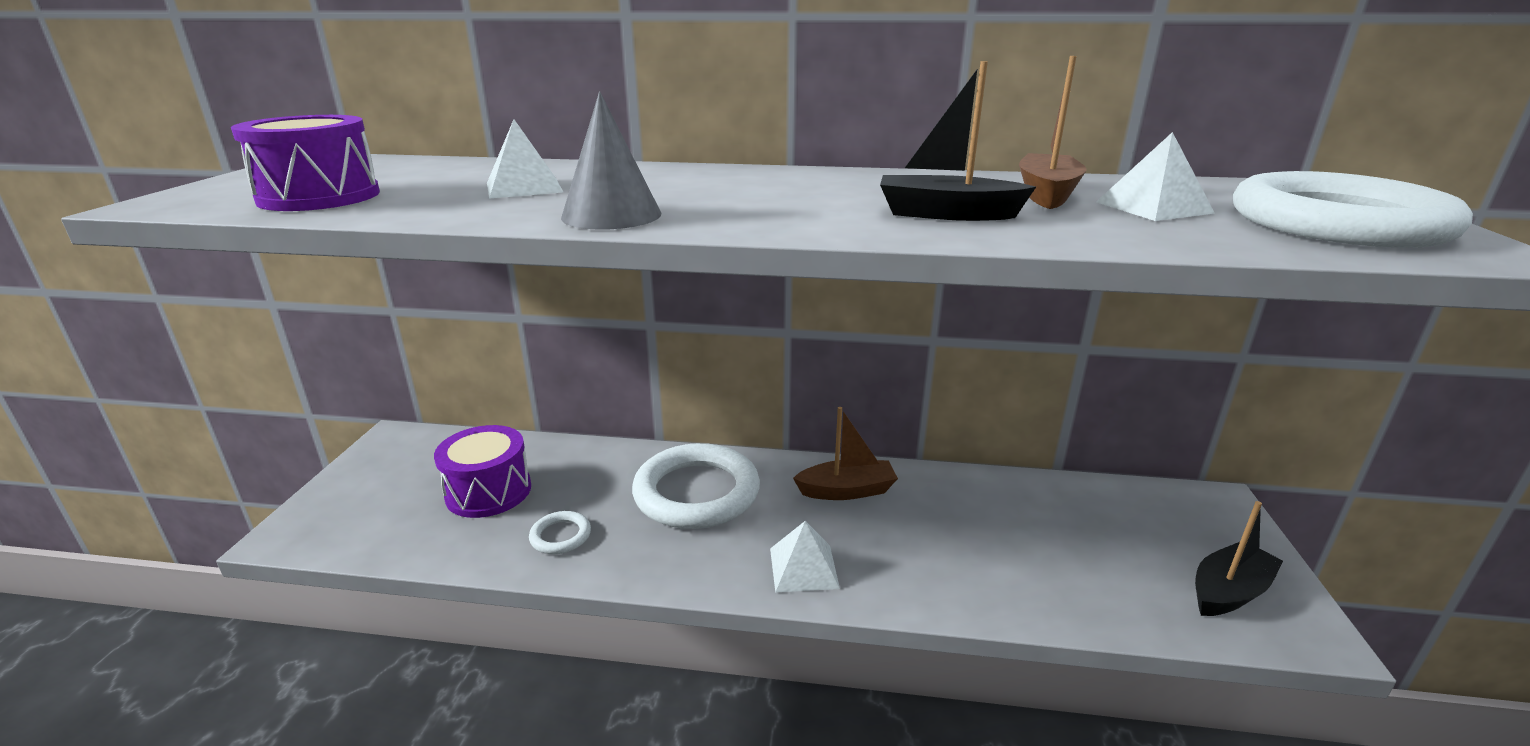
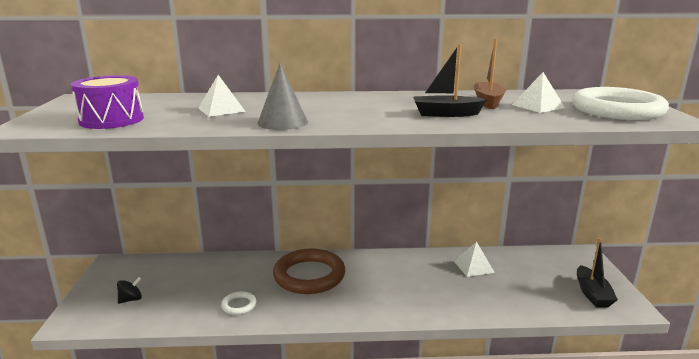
camera: 10 degrees left, 5 degrees down
(395, 505) = (131, 299): none -> black spinning top
(488, 491) = (186, 287): purple drum -> none
(696, 493) = (309, 275): white ring -> brown ring
(804, 568) = (380, 306): white pyramid -> white pyramid (473, 266)
(847, 491) = (392, 266): brown boat -> none
(1229, 591) = (592, 294): black boat -> black boat turned 135 degrees clockwise

